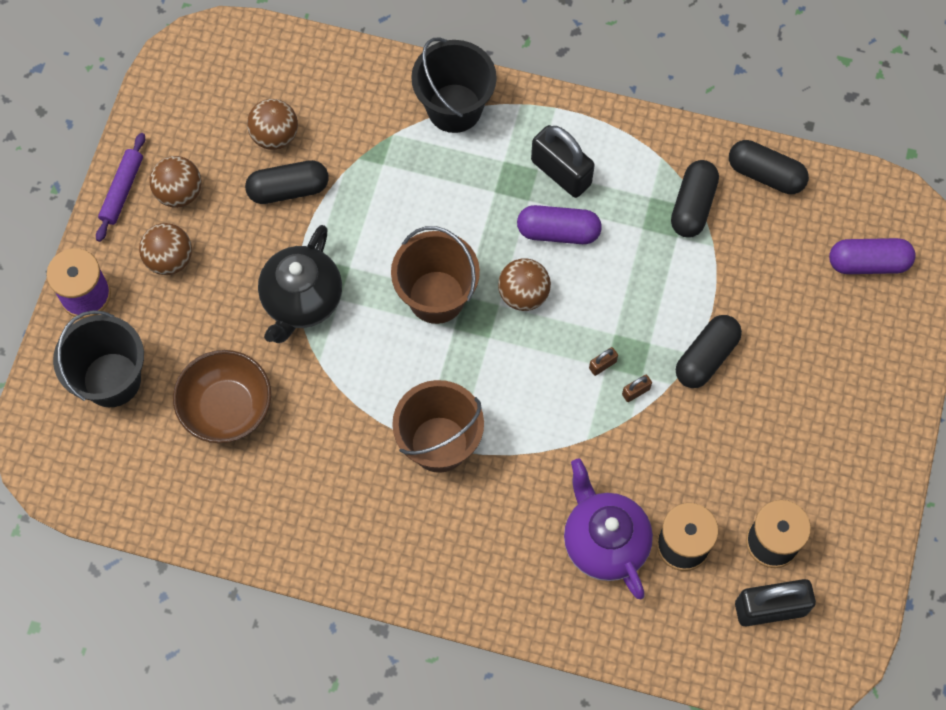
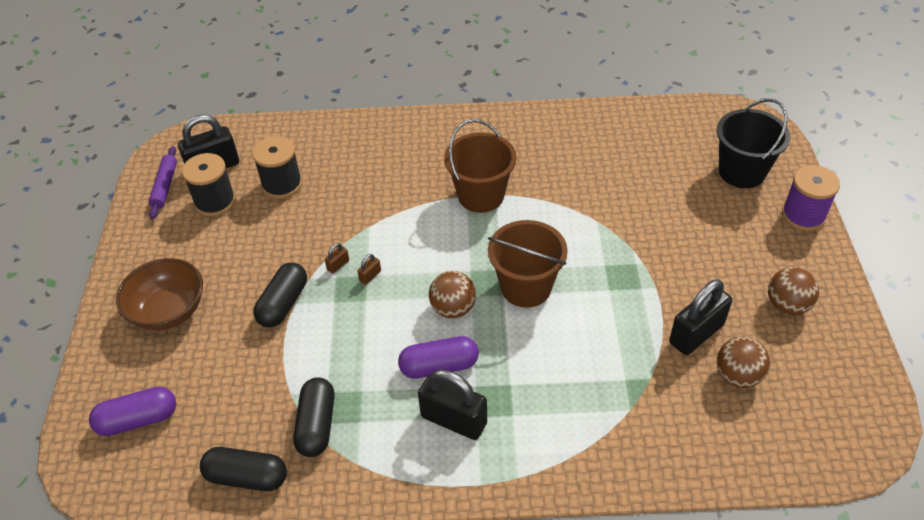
camera: 165 degrees right, 20 degrees down
(122, 190) = (835, 294): purple rolling pin -> purple rolling pin (165, 186)
(169, 259) = (758, 255): brown ball -> none
(227, 408) = (648, 177): brown bowl -> brown bowl (169, 311)
(288, 189) = (696, 334): black capsule -> black padlock
(302, 301) = (634, 256): black teapot -> none
(454, 108) = (582, 452): black bucket -> none
(604, 542) = (340, 172): purple teapot -> none

